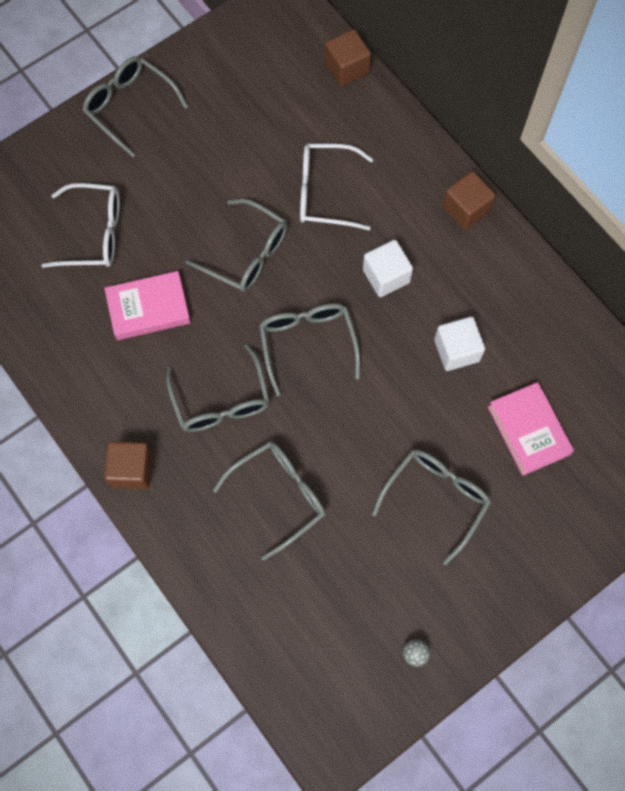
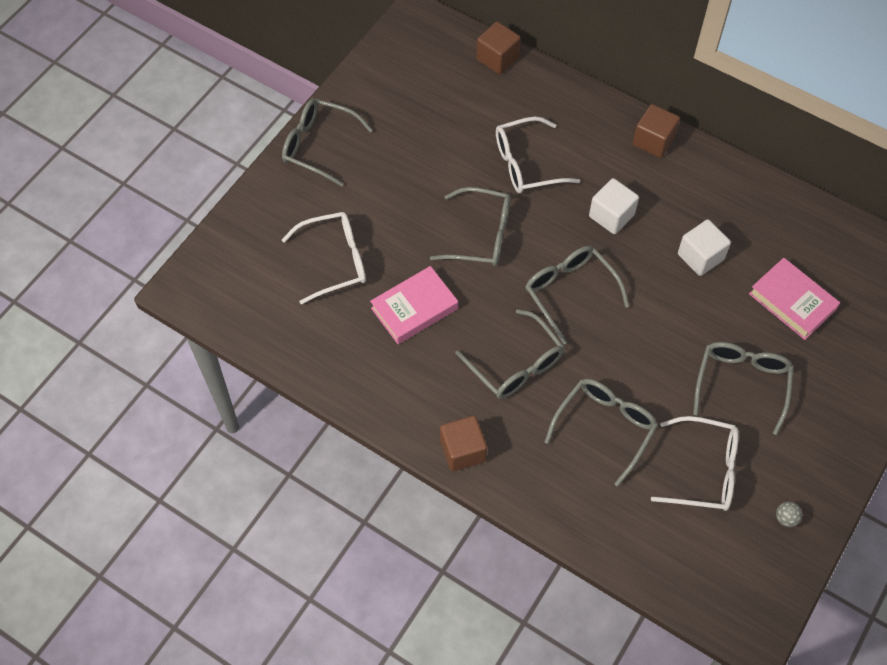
camera: 20 degrees left, 10 degrees down
(357, 575) = (704, 471): none -> white glasses

